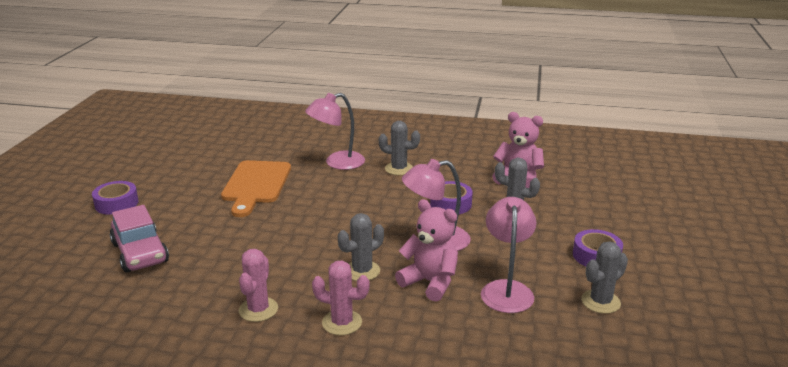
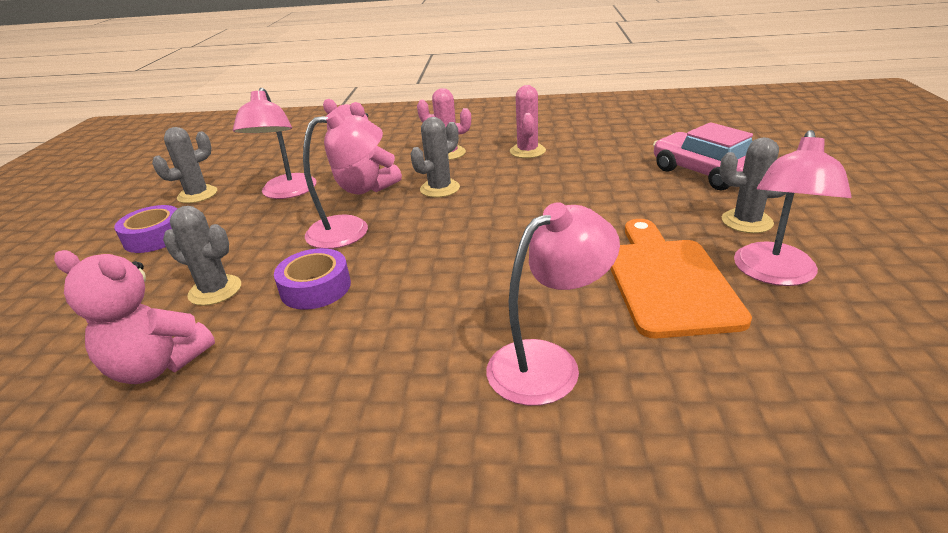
camera: 175 degrees right, 5 degrees up
(116, 203) = (843, 219): purple tape -> none
(201, 181) = (774, 274): none -> pink lamp
(399, 169) = (405, 362): grey cactus -> grey cactus (747, 221)

